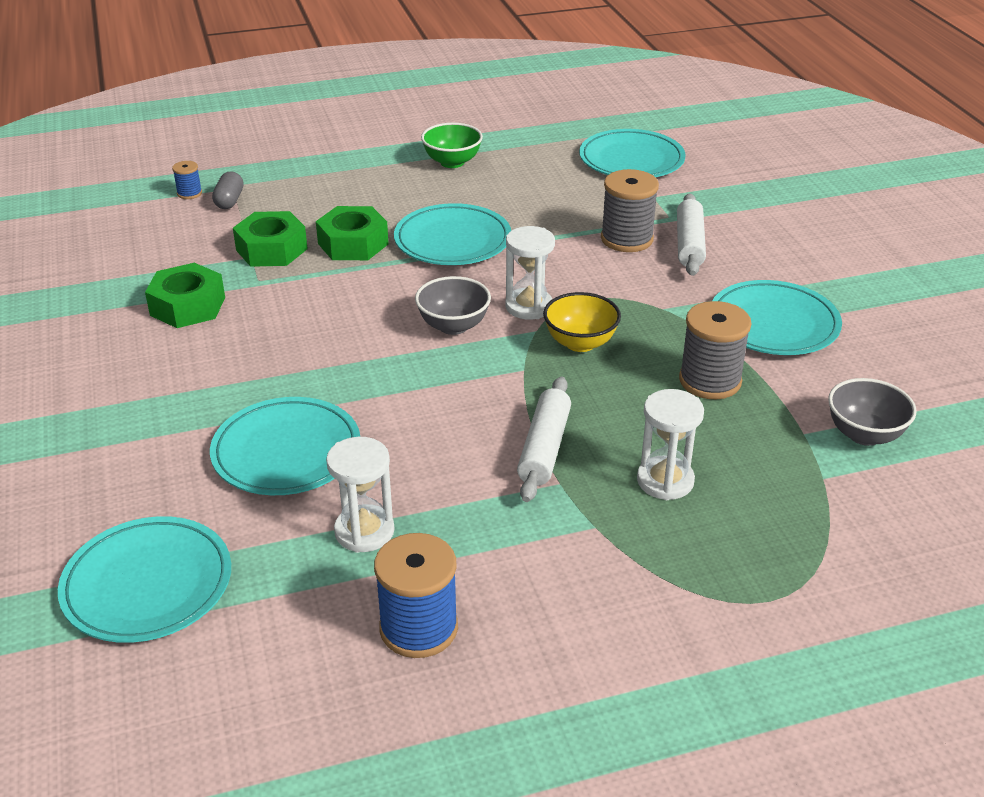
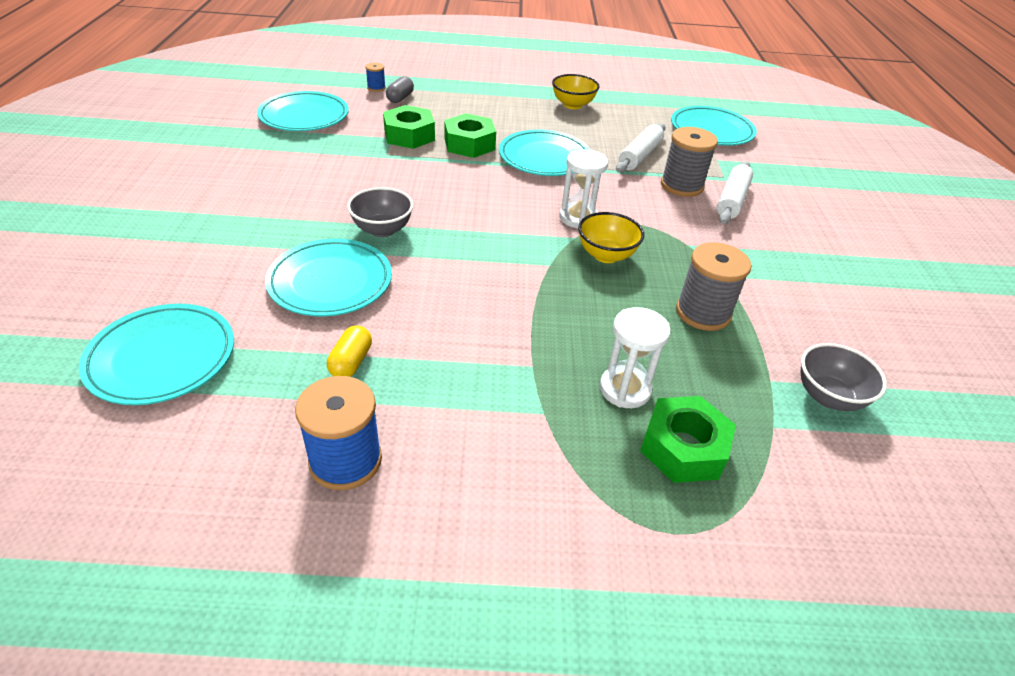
camera: 15 degrees right, 5 degrees up
(188, 306) = (327, 160): green nut -> green nut (683, 448)
(364, 531) = (351, 362): white hourglass -> yellow capsule
(452, 162) = (573, 105): green bowl -> yellow bowl
(453, 326) = (511, 218): grey bowl -> grey bowl (382, 230)
(544, 448) = (534, 333): white rolling pin -> white rolling pin (639, 156)
(773, 324) = (779, 279): turquoise plate -> turquoise plate (304, 116)

